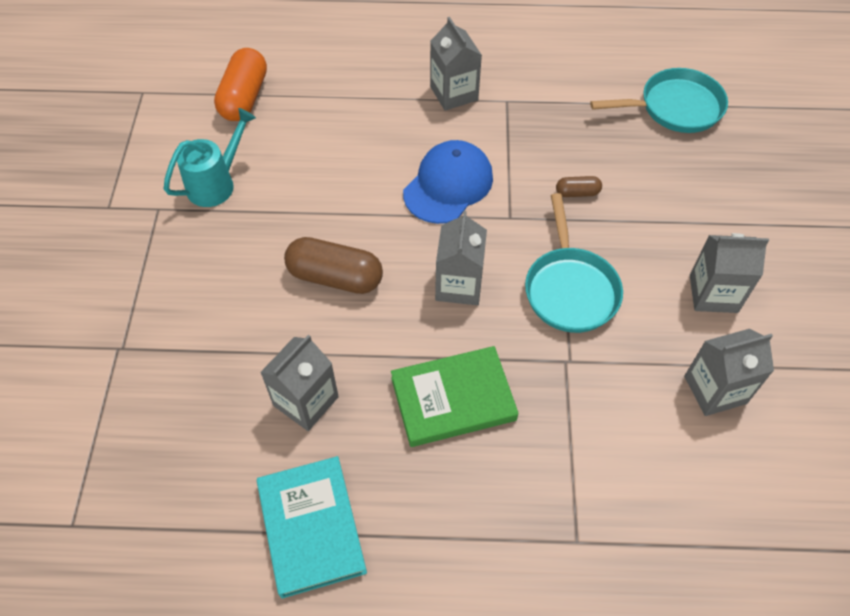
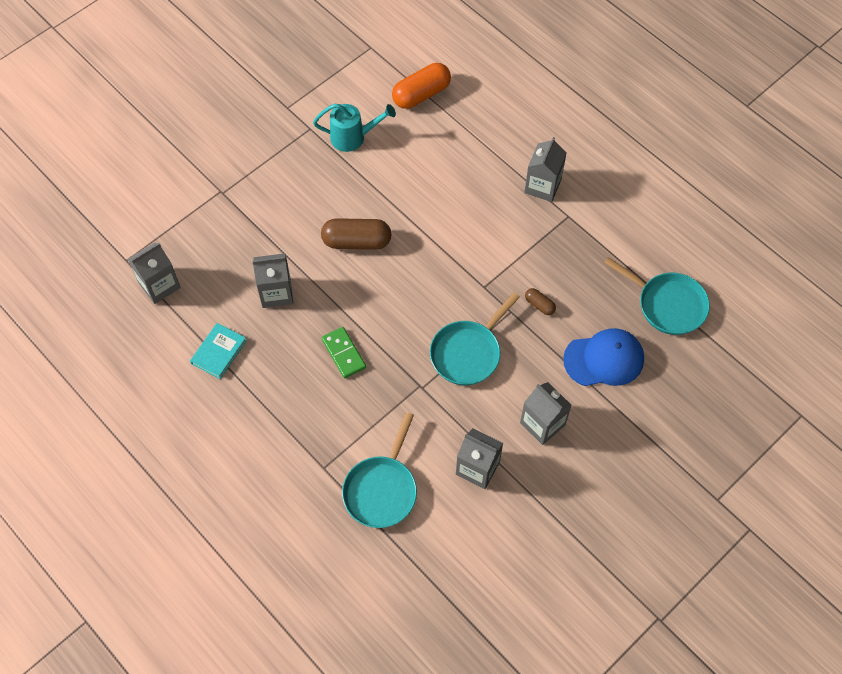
camera: 45 degrees right, 5 degrees up
(311, 527) = (219, 352): turquoise book -> turquoise book, size x0.66
(335, 277) = (357, 241): brown capsule -> brown capsule turned 60 degrees counterclockwise
(448, 185) = (473, 240): blue cap -> blue cap (604, 359)
(453, 399) = (344, 353): green book -> green domino
(459, 285) = (413, 300): grey carton -> grey carton (159, 285)
(660, 504) = (382, 489): none -> turquoise pan

